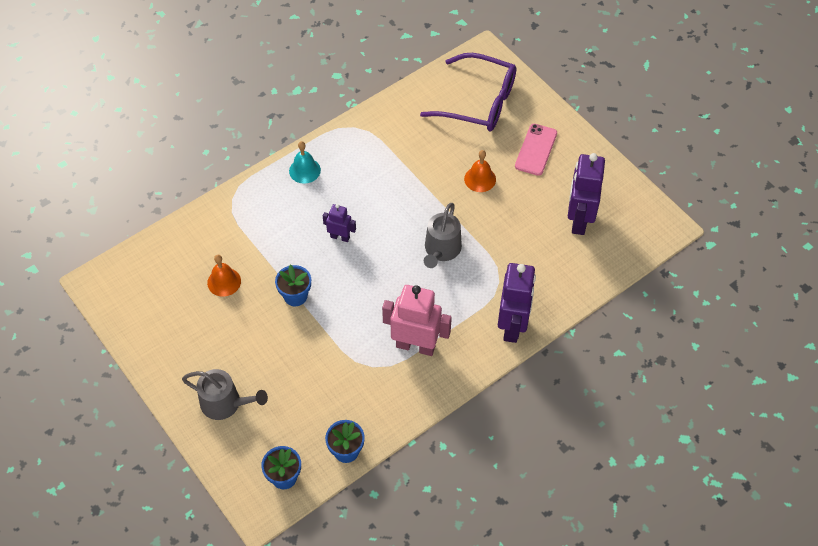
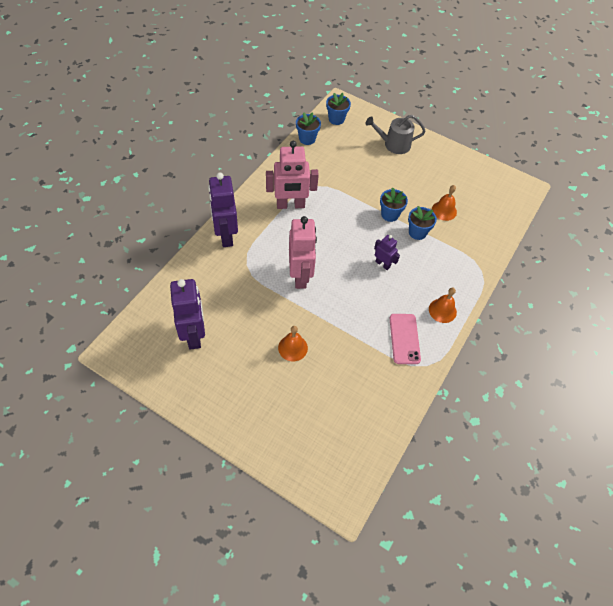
camera: 155 degrees right, 0 degrees up
(276, 263) = (417, 232): none -> blue flower pot
(304, 170) = (442, 310): turquoise bell -> orange bell
(340, 237) = (383, 264): purple robot -> purple robot turned 135 degrees counterclockwise
(441, 250) = (300, 276): grey watering can -> pink robot
(480, 102) = (323, 433): purple glasses -> none
(536, 149) = (251, 395): pink phone -> pink phone (404, 339)

